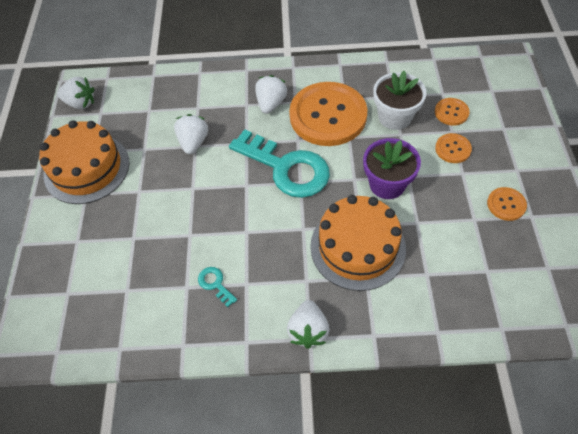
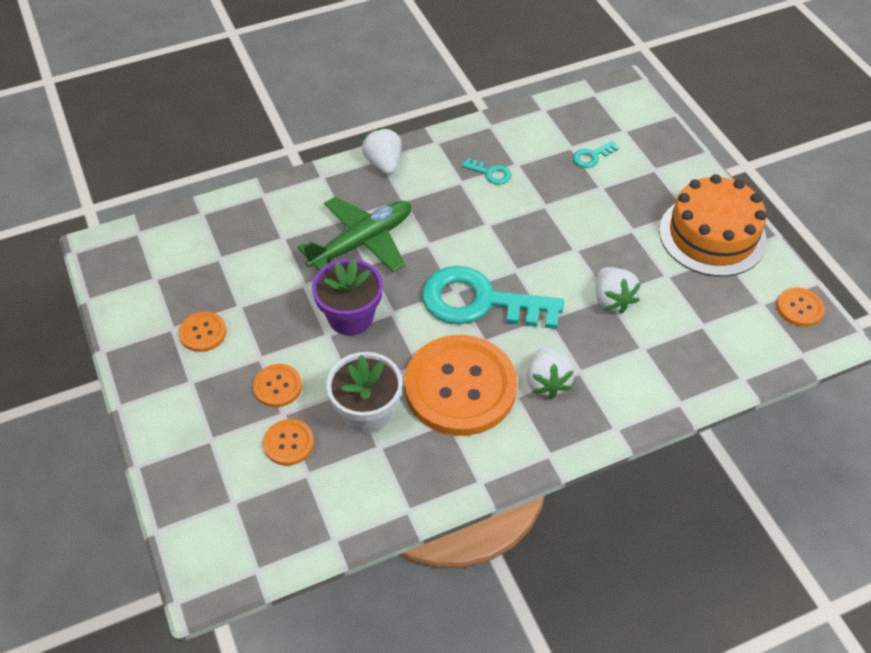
camera: 155 degrees right, 5 degrees down
(80, 103) = (799, 308): white strawberry -> orange button
(117, 272) = (592, 157): none -> turquoise key
(357, 247) = (362, 242): orange cake -> green plane

